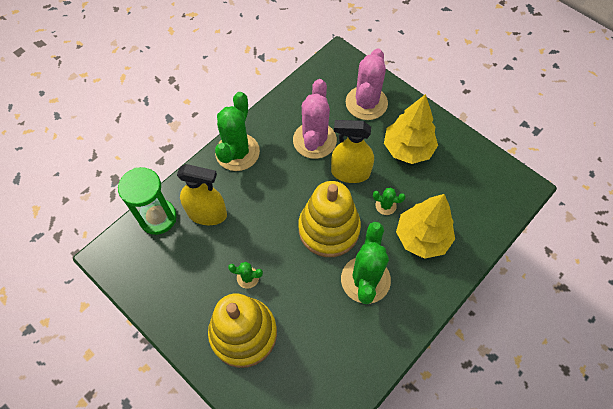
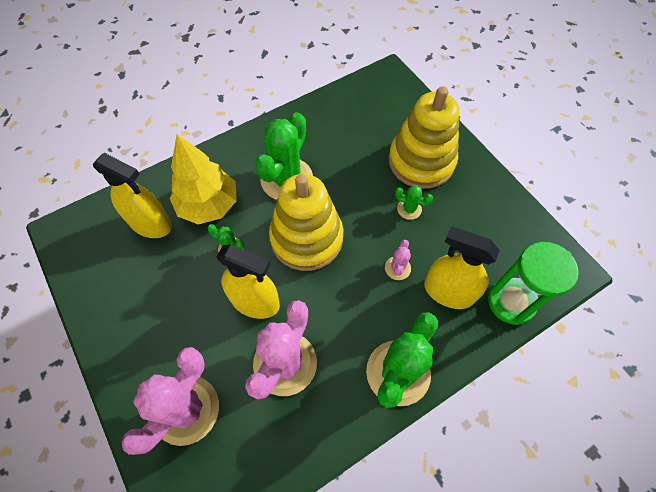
camera: 165 degrees left, 0 degrees up
(249, 222) = (397, 268): none -> pink cactus
(407, 149) = (167, 316): yellow tree -> none
(460, 210) = (150, 223): none -> yellow spray bottle

